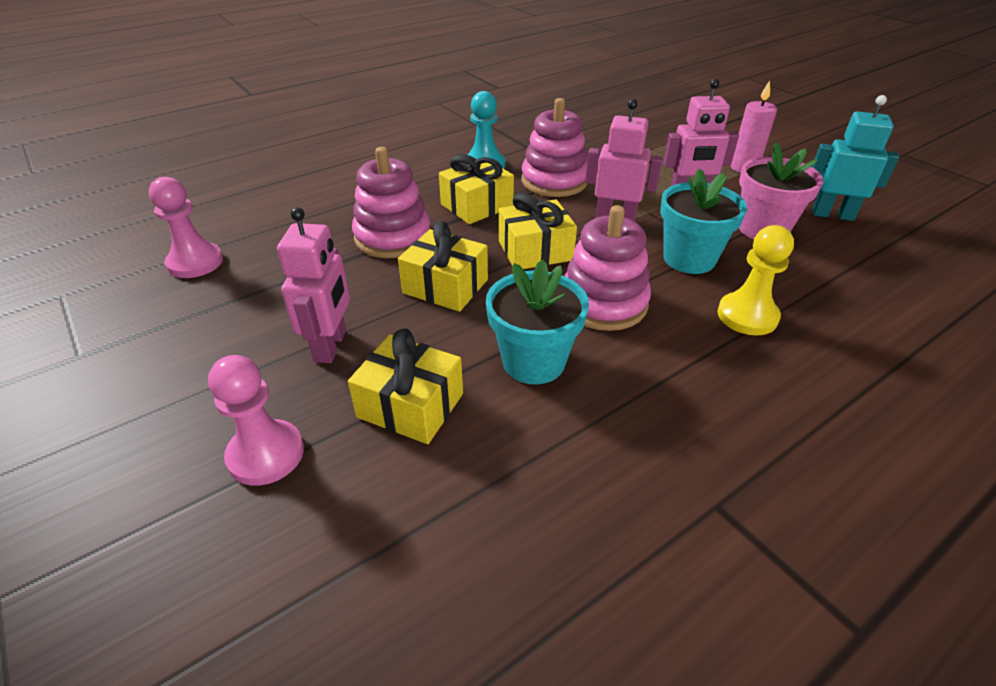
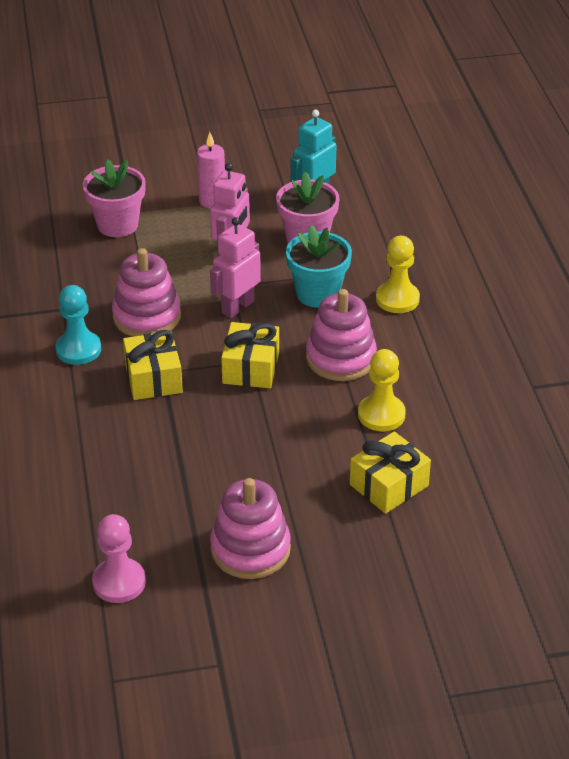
camera: 65 degrees left, 0 degrees up
(266, 454) = (395, 563): pink pawn -> none
(331, 346) = (301, 512): pink robot -> none
(393, 237) = (169, 445): pink stacking toy -> pink stacking toy (250, 549)
(445, 286) = (265, 432): yellow gift -> none
(533, 362) = (381, 415): turquoise flower pot -> yellow pawn
(654, 139) = (117, 225): none -> pink flower pot

